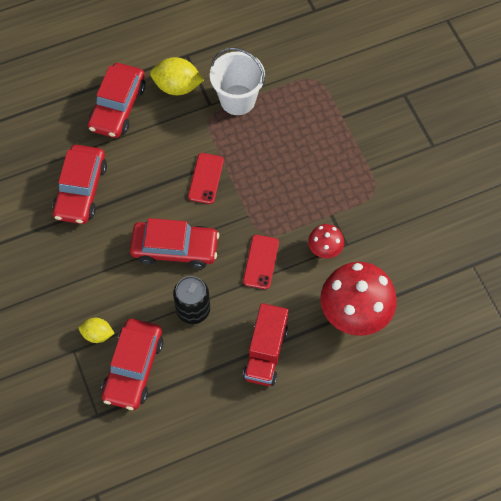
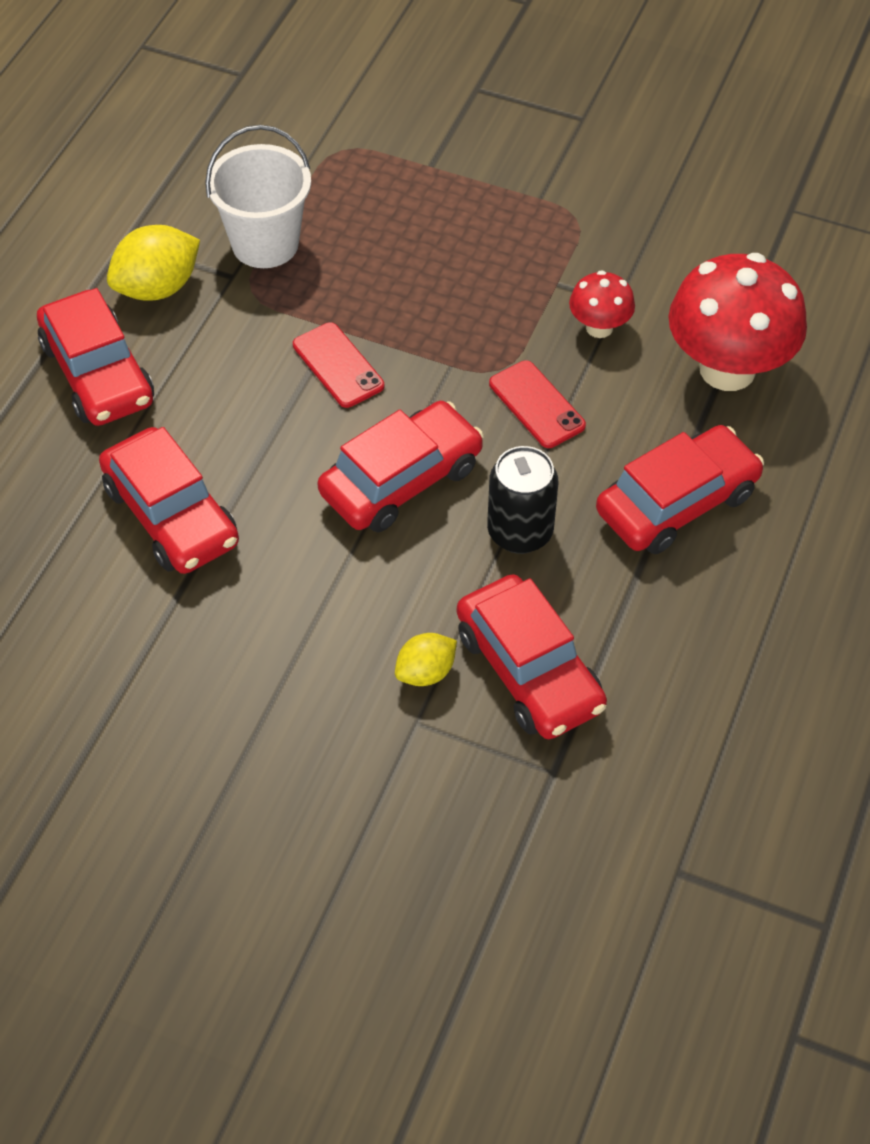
camera: 45 degrees left, 10 degrees down
(265, 352) = (677, 502): red truck -> red car

